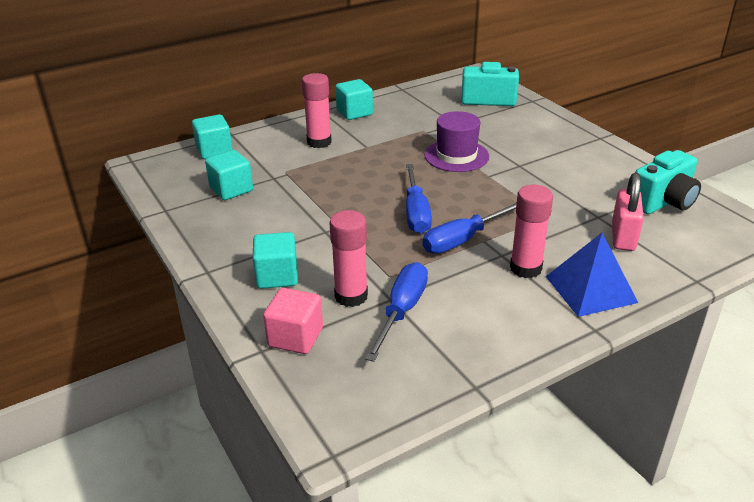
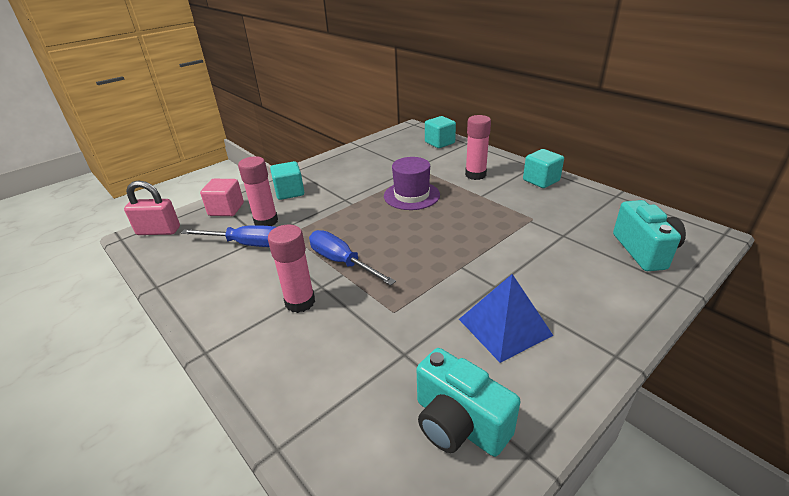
camera: 80 degrees right, 0 degrees up
(231, 189) = (390, 158): turquoise cube -> none
(416, 213) = (379, 233): blue screwdriver -> none
(456, 156) = (492, 243): purple hat -> purple hat (411, 195)
(590, 289) = (265, 348): blue pyramid -> blue pyramid (504, 327)
(623, 237) = (364, 376): pink padlock -> pink padlock (158, 231)

